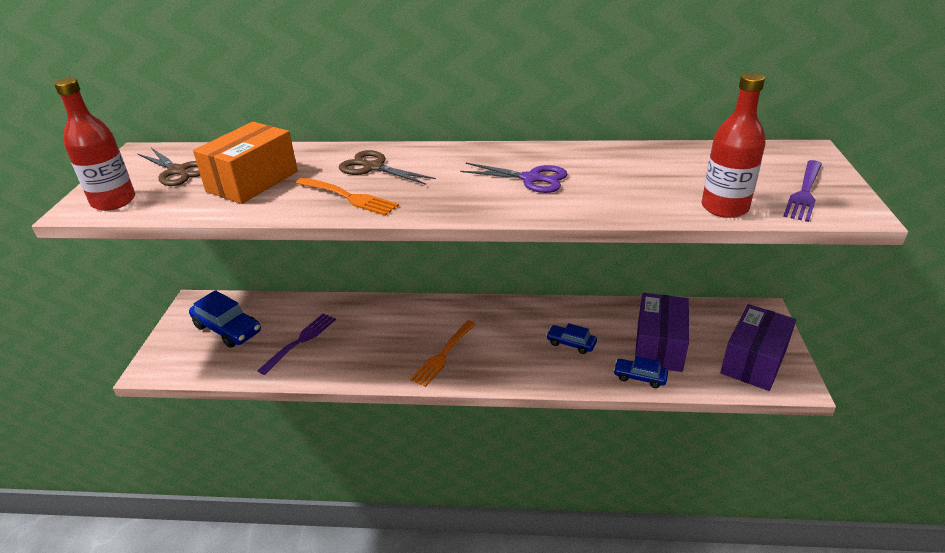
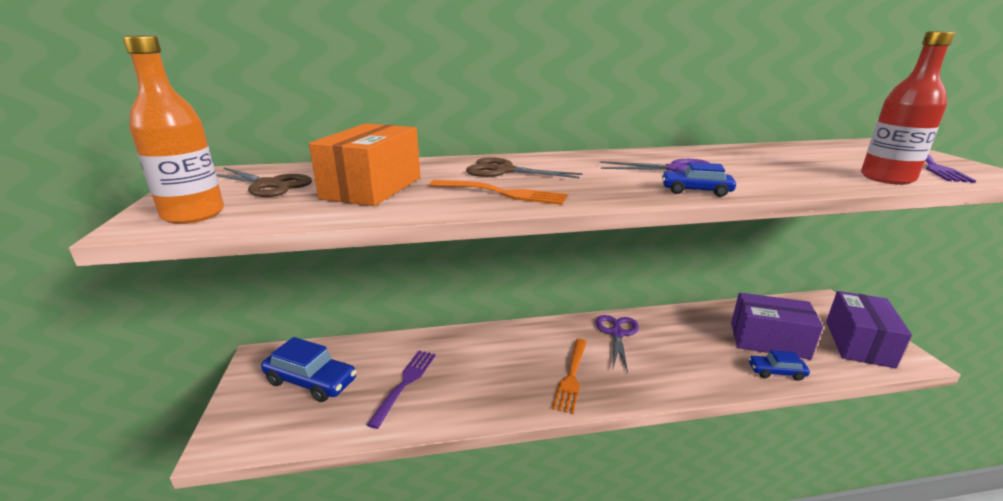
camera: 15 degrees left, 10 degrees down
(113, 201) = (193, 214): red bottle -> orange bottle
(511, 319) = (617, 333): none -> purple scissors
(571, 343) = (689, 348): blue car -> blue car (695, 191)
(659, 346) = (768, 340): purple box -> purple box turned 75 degrees counterclockwise

